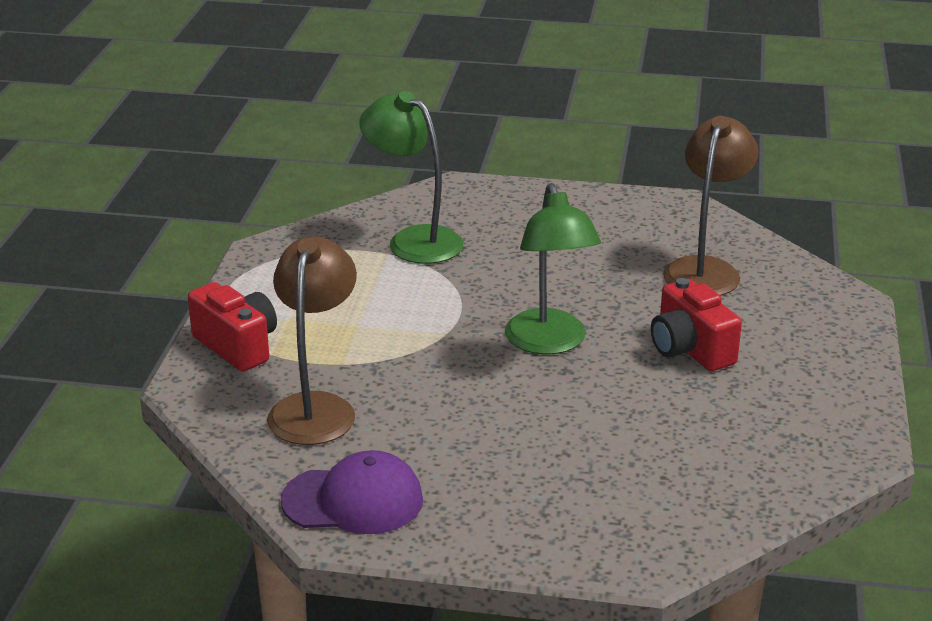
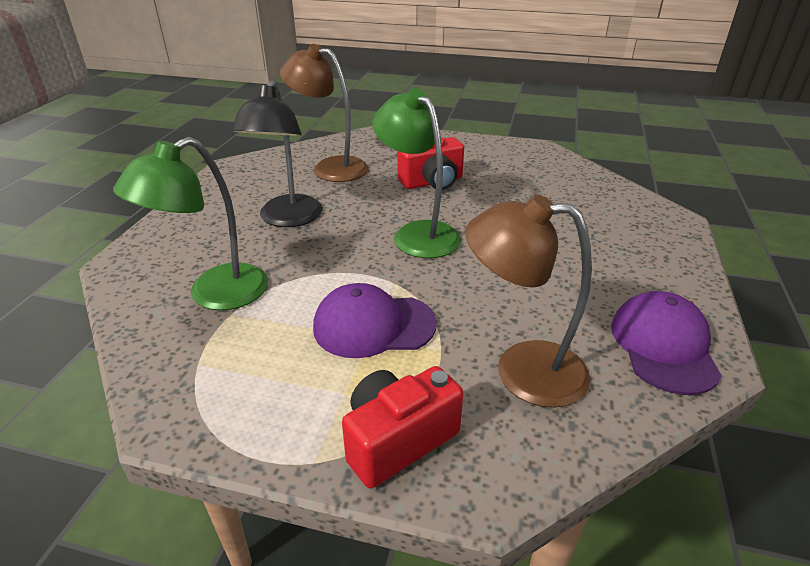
camera: 85 degrees left, 5 degrees up
(375, 326) = (373, 325): none -> purple cap
(549, 343) = (417, 233): green lamp -> green lamp turned 120 degrees counterclockwise
(561, 257) = (287, 219): none -> black lamp

